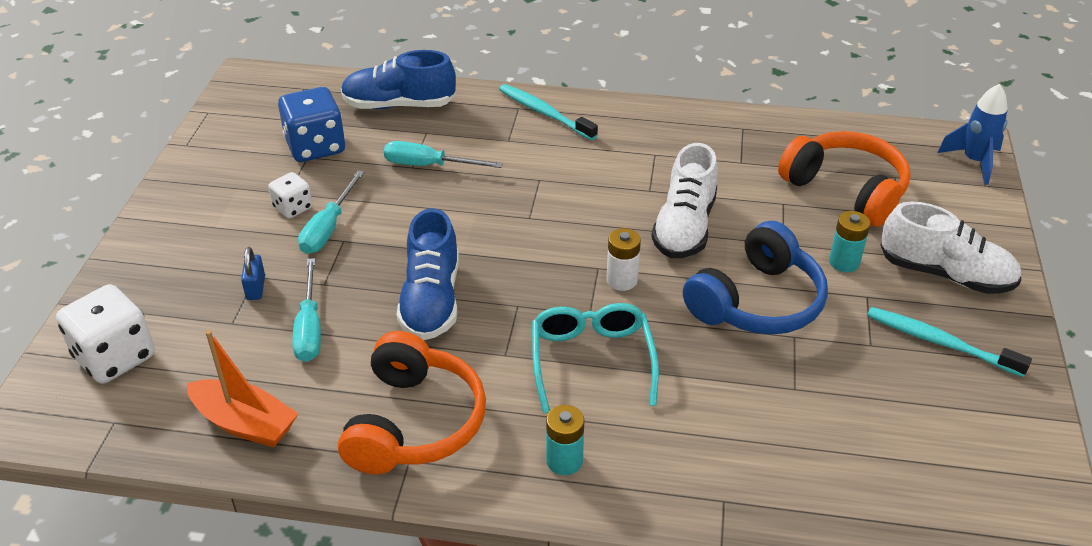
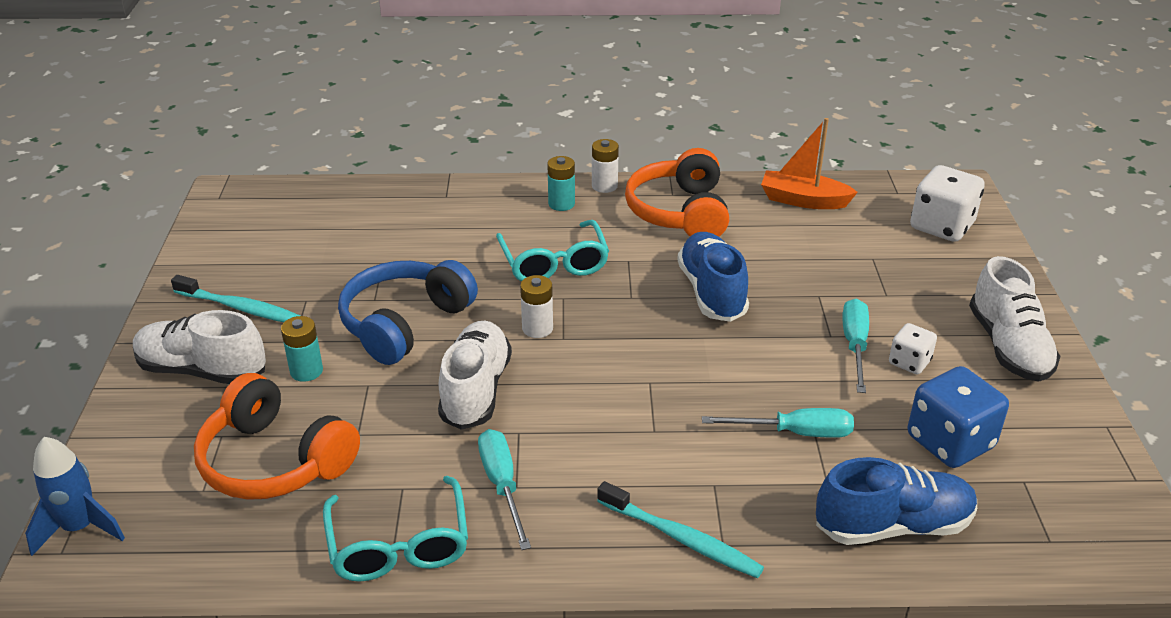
camera: 170 degrees right, 5 degrees down
(193, 211) = (1008, 346): none -> white shoe
(256, 288) = (877, 285): blue padlock -> none
(309, 328) = (804, 261): turquoise screwdriver -> turquoise screwdriver (502, 485)
(496, 490) = (604, 186): none -> white battery
(739, 129) = (399, 545): none -> turquoise glasses

